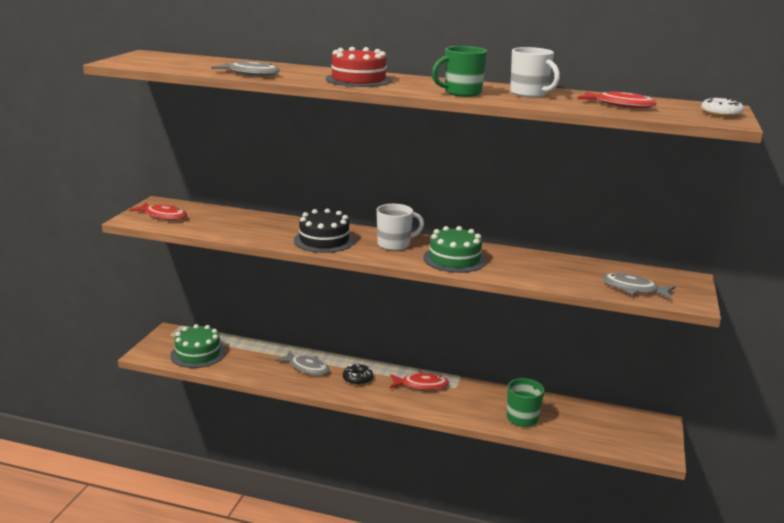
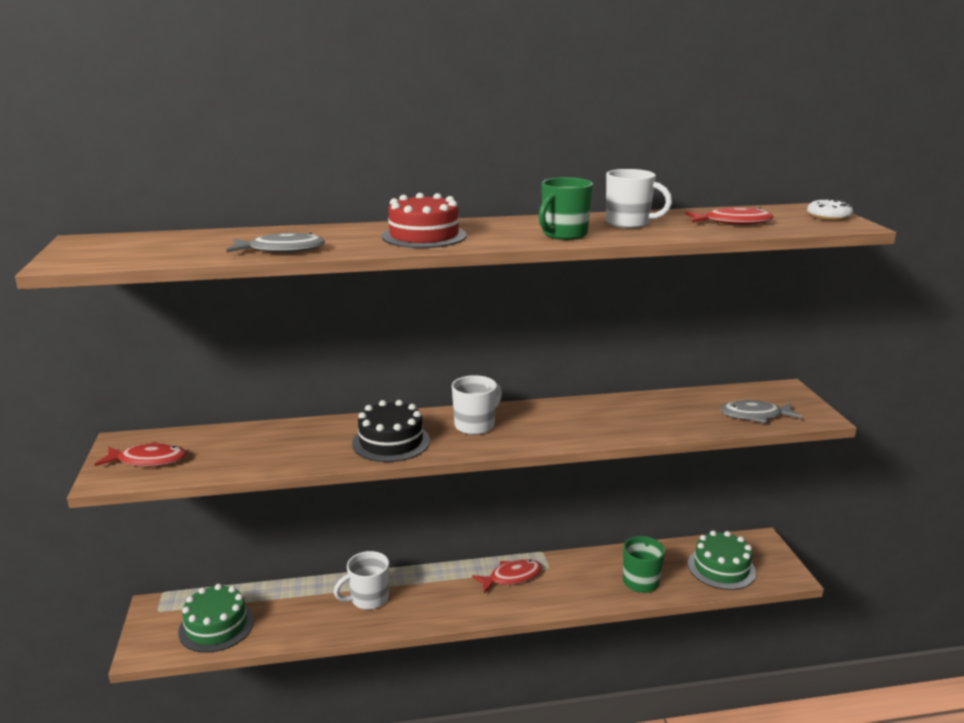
camera: 25 degrees left, 0 degrees up
(306, 368) = (368, 599): grey fish -> white mug
(357, 378) = (437, 593): black donut -> none
(454, 259) = (556, 427): green cake -> green cake (721, 568)

